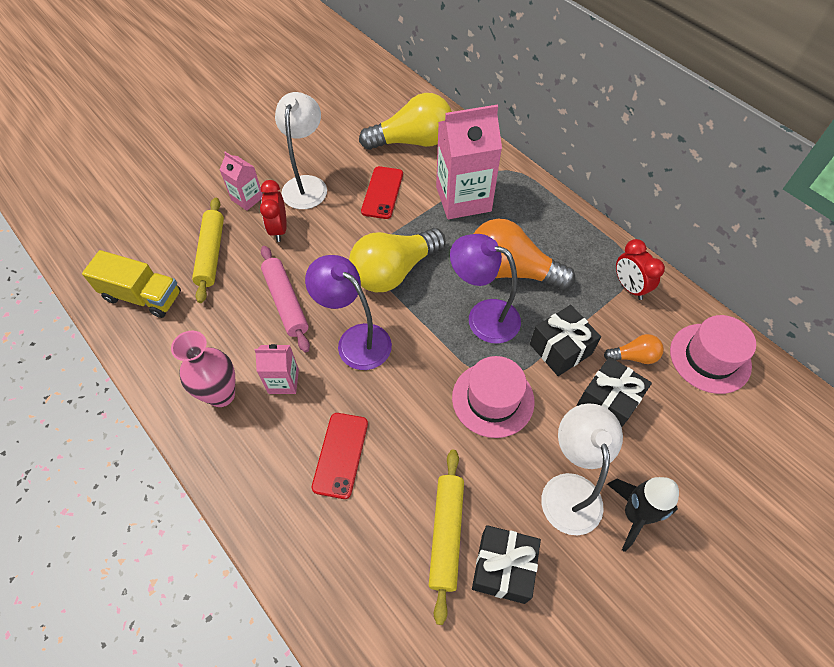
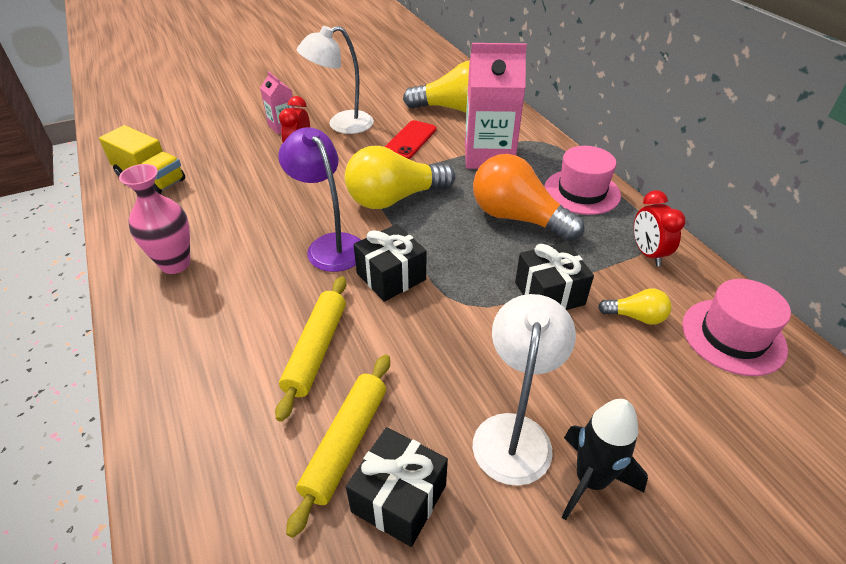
camera: 15 degrees right, 15 degrees down
(211, 254) = (228, 158): yellow rolling pin -> yellow rolling pin (316, 350)
(283, 381) = (241, 265): pink carton -> none
(286, 302) = (277, 204): pink rolling pin -> none
(307, 185) = (341, 125): white lamp -> white lamp turned 135 degrees counterclockwise
(340, 455) = (265, 339): red phone -> none
(483, 317) = (472, 250): purple lamp -> none
(493, 399) = (454, 324): pink hat -> pink hat (582, 192)
(608, 402) = (590, 354): black gift -> black gift (391, 276)
(634, 356) = (636, 317): orange light bulb -> yellow light bulb

